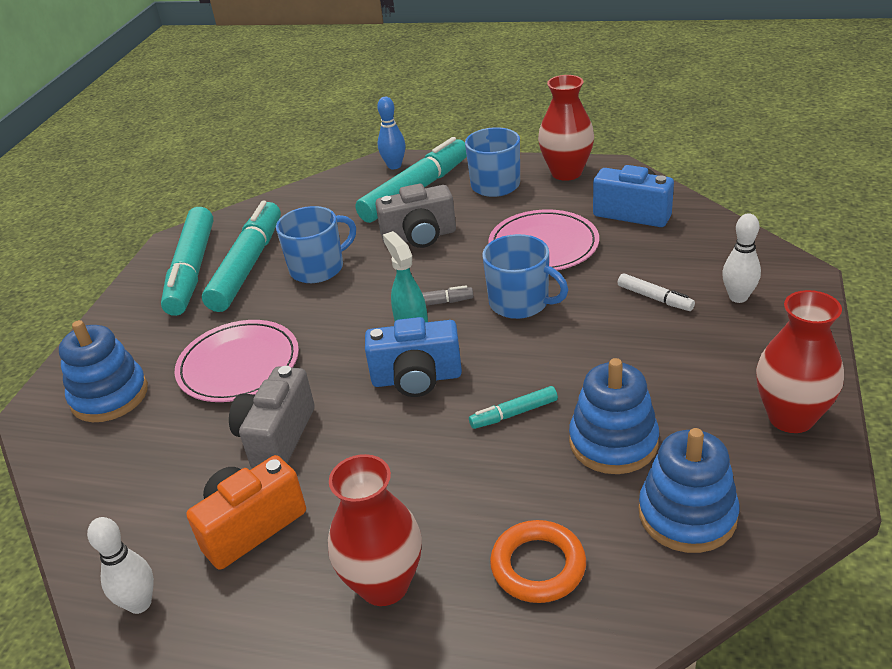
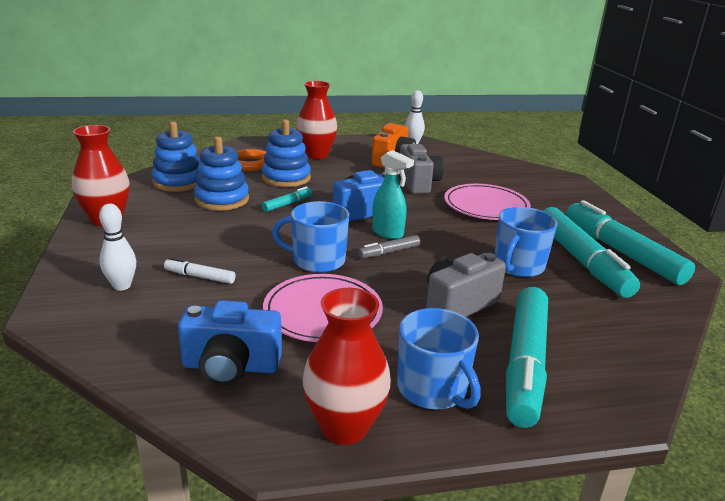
camera: 150 degrees right, 10 degrees down
(109, 396) = (540, 187): blue stacking toy -> blue stacking toy (286, 178)
(394, 166) = (602, 403): blue bowling pin -> none

